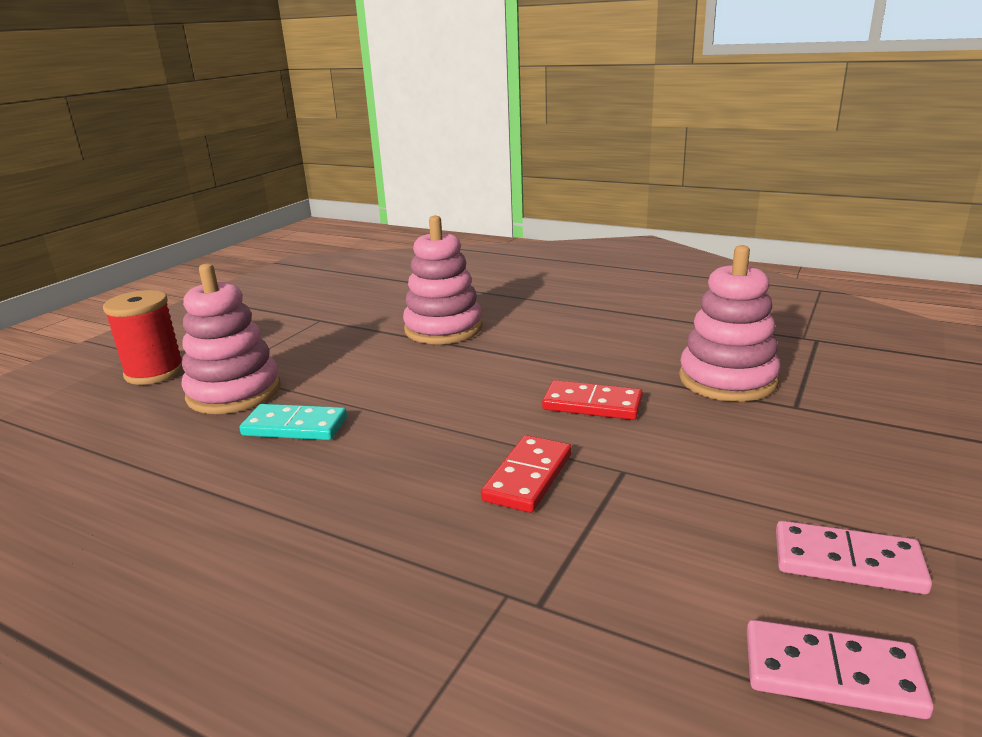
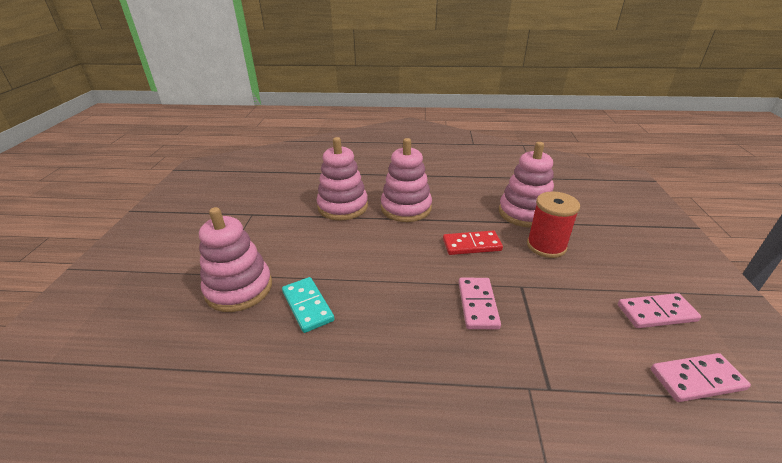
camera: 25 degrees left, 10 degrees up
(155, 372) = (159, 285): red spool -> red spool (546, 246)
(295, 427) = (307, 306): turquoise domino -> turquoise domino turned 75 degrees clockwise
(528, 477) = (477, 305): red domino -> pink domino
(533, 344) = (406, 208): none -> pink stacking toy

